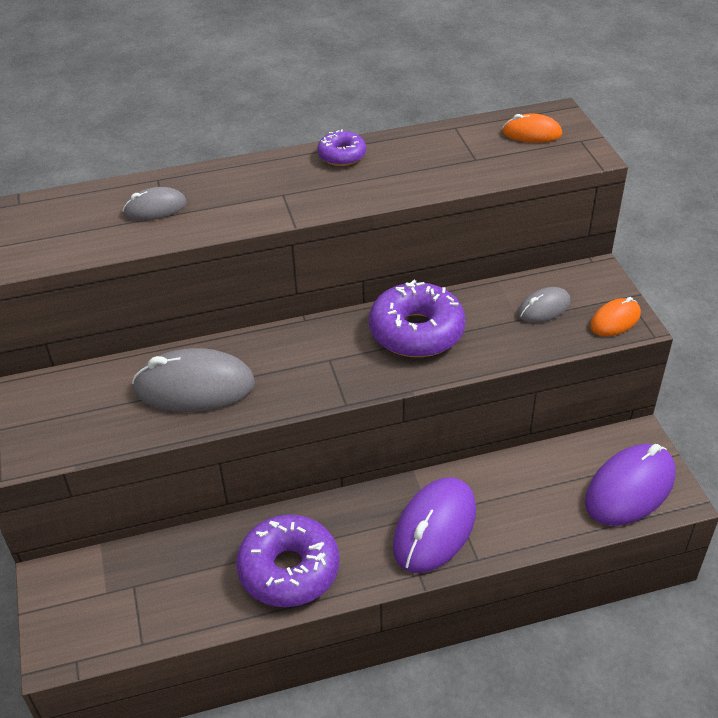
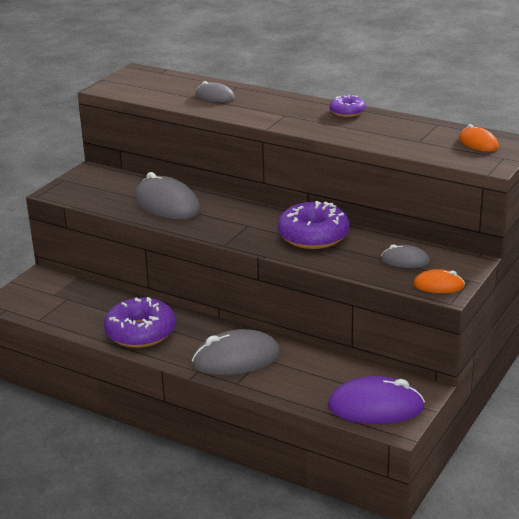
camera: 45 degrees right, 15 degrees down
(434, 528) = (236, 359): purple mouse -> grey mouse

